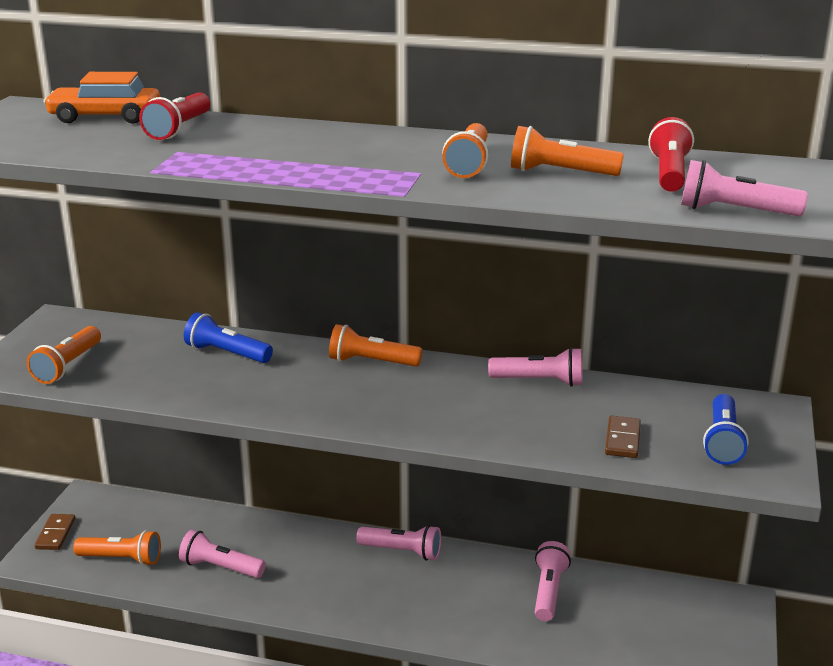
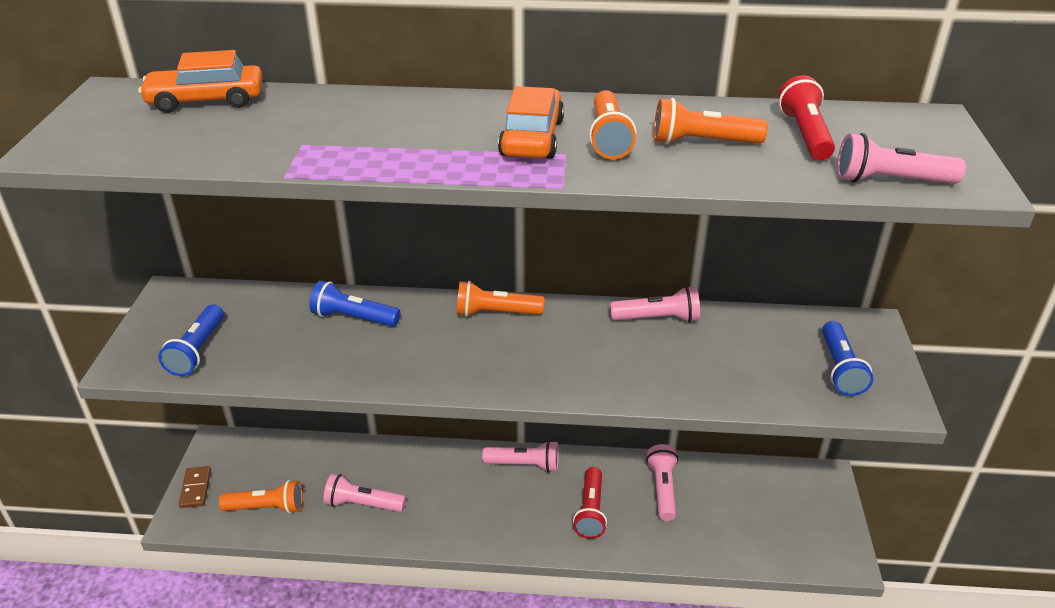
camera: 10 degrees left, 10 degrees up
(67, 366) = (197, 350): orange flashlight -> blue flashlight
(179, 129) = (291, 112): red flashlight -> red flashlight (590, 511)
(394, 159) = (532, 138): none -> orange car
(622, 439) = (752, 377): brown domino -> none

